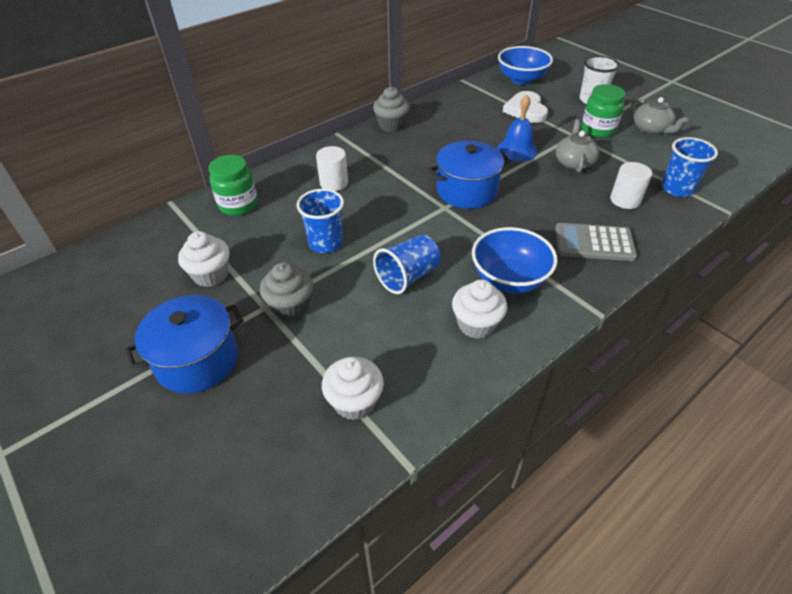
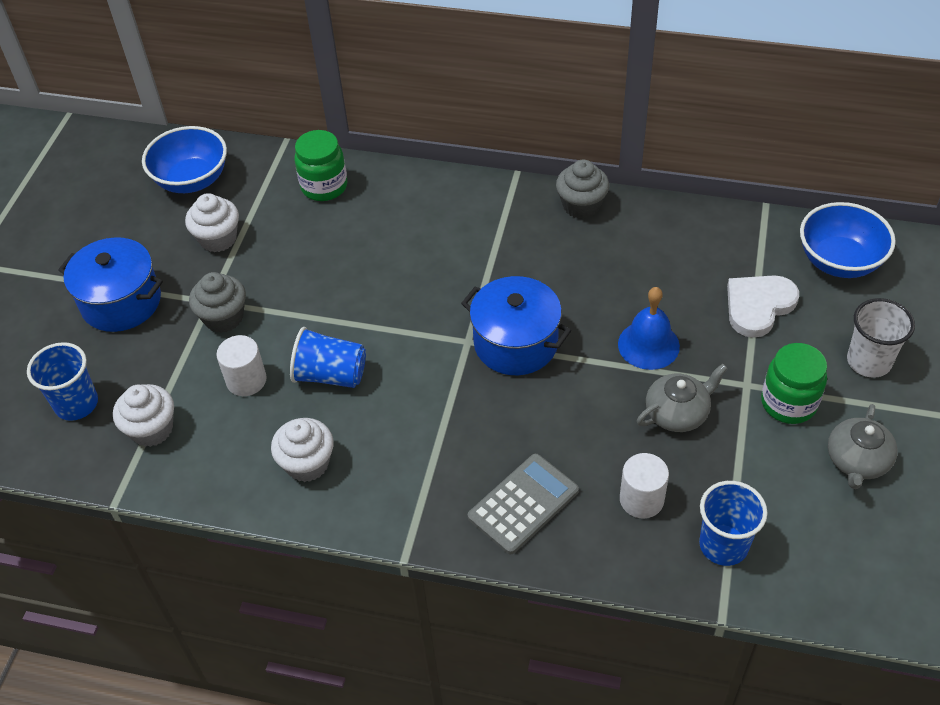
camera: 55 degrees right, 5 degrees up
(325, 243) = (326, 285): blue cup -> blue cup (76, 404)
(334, 183) = (424, 229): white cylinder -> white cylinder (246, 380)
(509, 279) = (394, 457): blue bowl -> blue bowl (192, 180)
(594, 243) = (523, 504): grey calculator -> grey calculator turned 75 degrees clockwise

